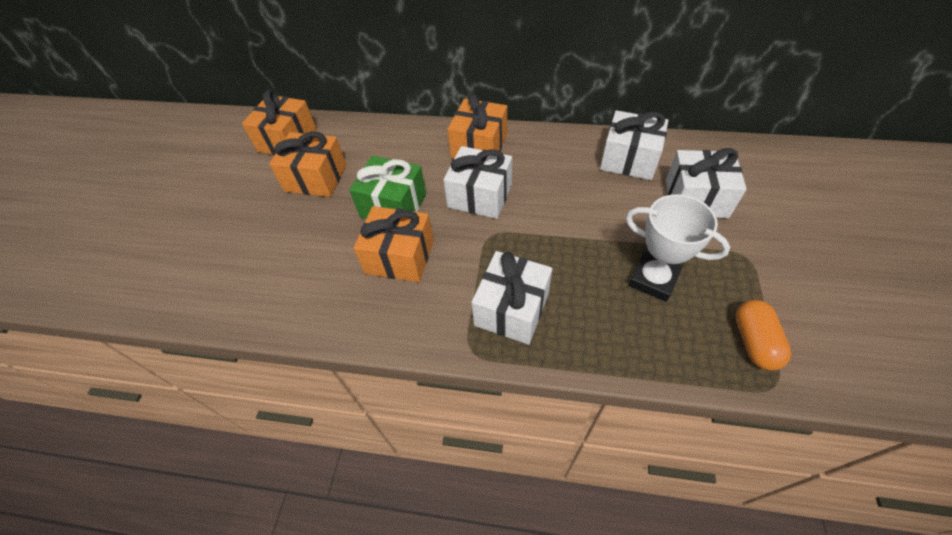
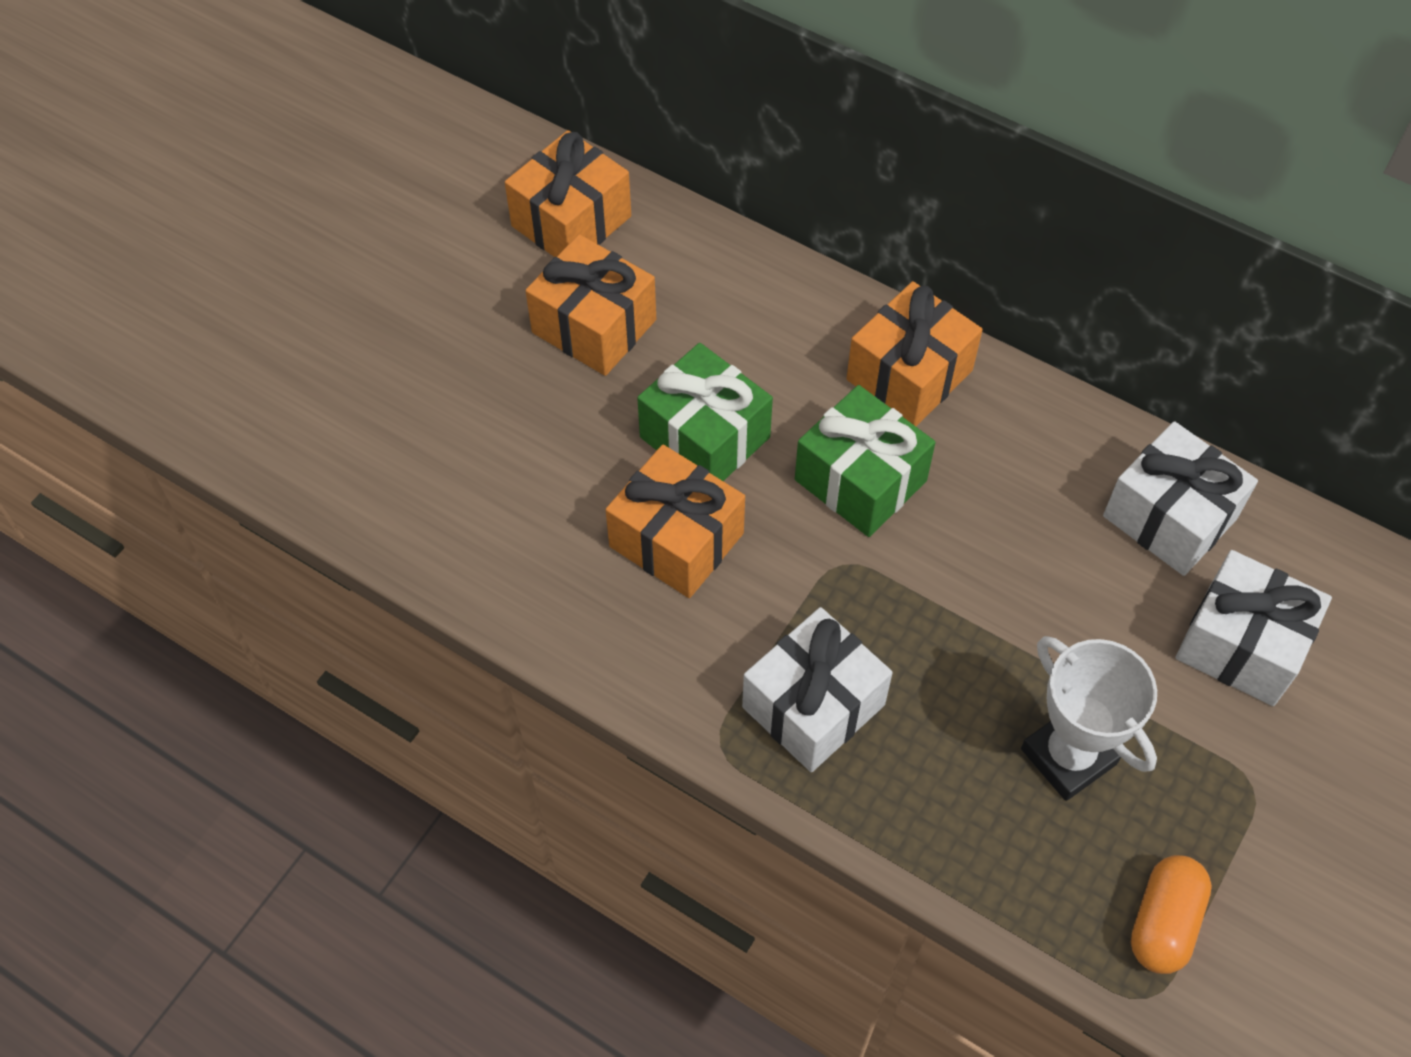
camera: 20 degrees right, 5 degrees up
(480, 196) = (860, 480): white gift -> green gift

